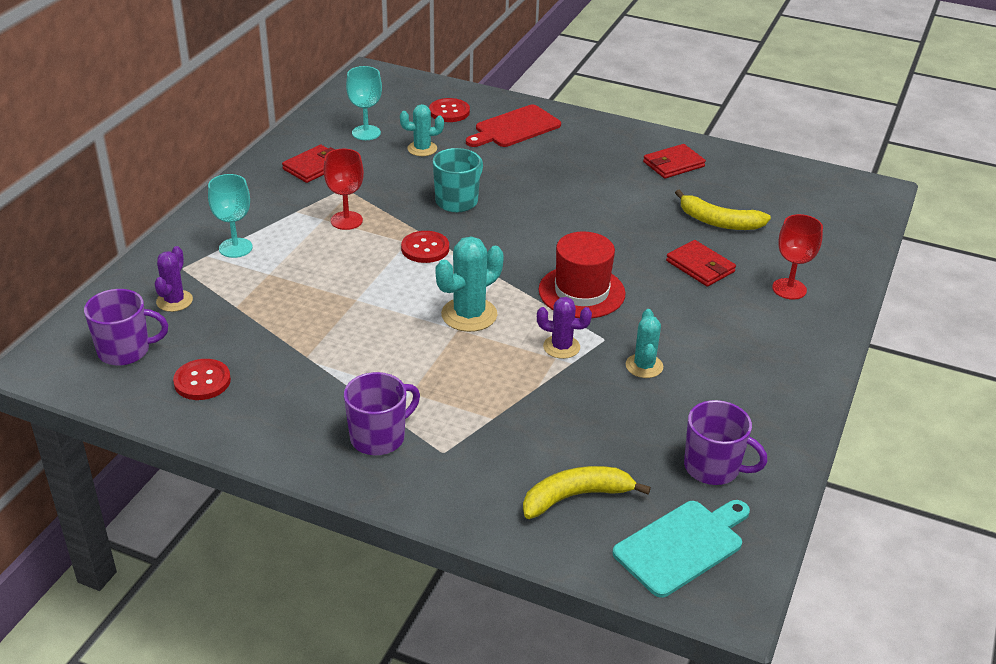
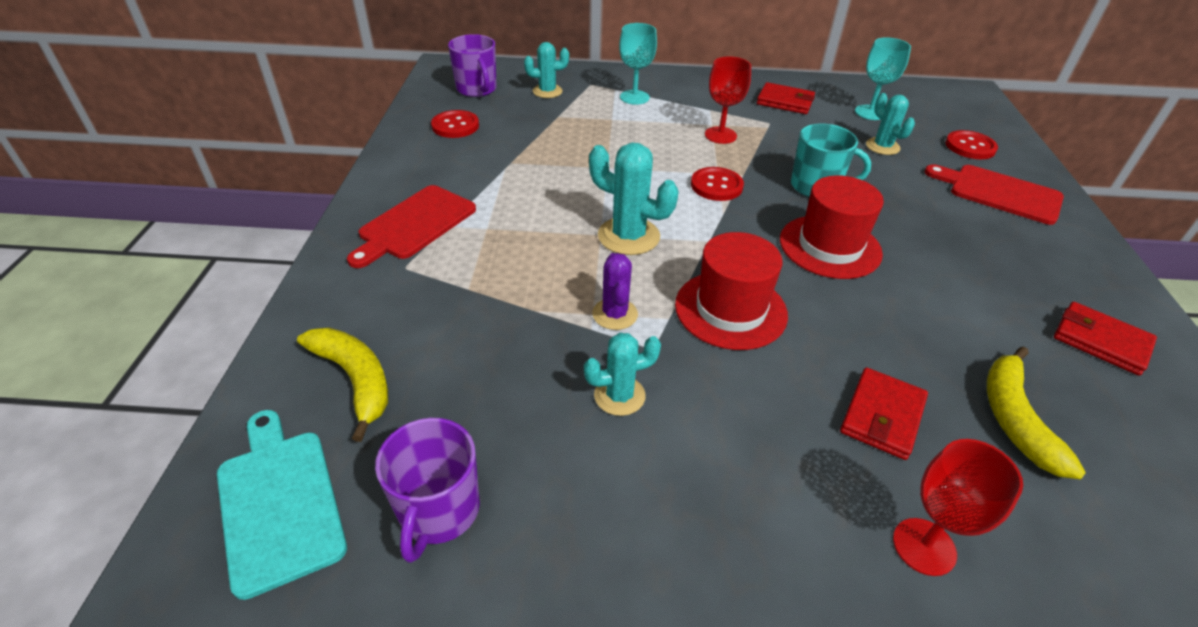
camera: 70 degrees right, 5 degrees up
(174, 301) = (547, 91): purple cactus -> turquoise cactus
(379, 437) = (414, 225): purple mug -> red cutting board
(535, 224) = (830, 246): none -> red hat
(682, 545) = (279, 502): turquoise cutting board -> turquoise cutting board turned 150 degrees counterclockwise

